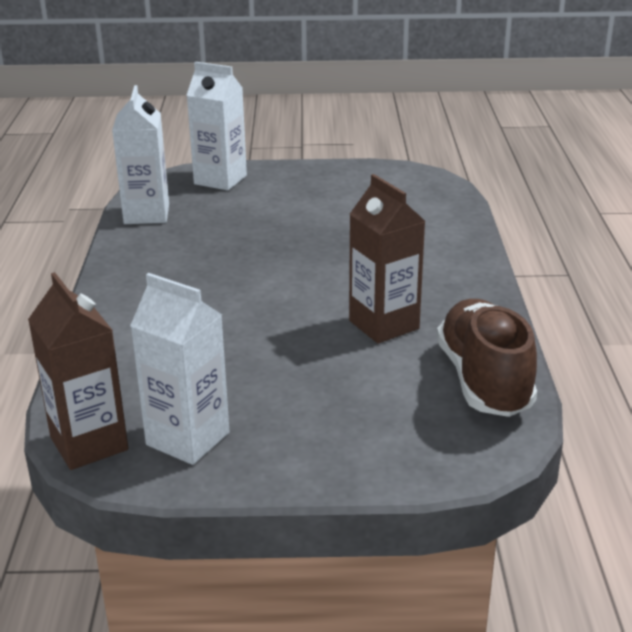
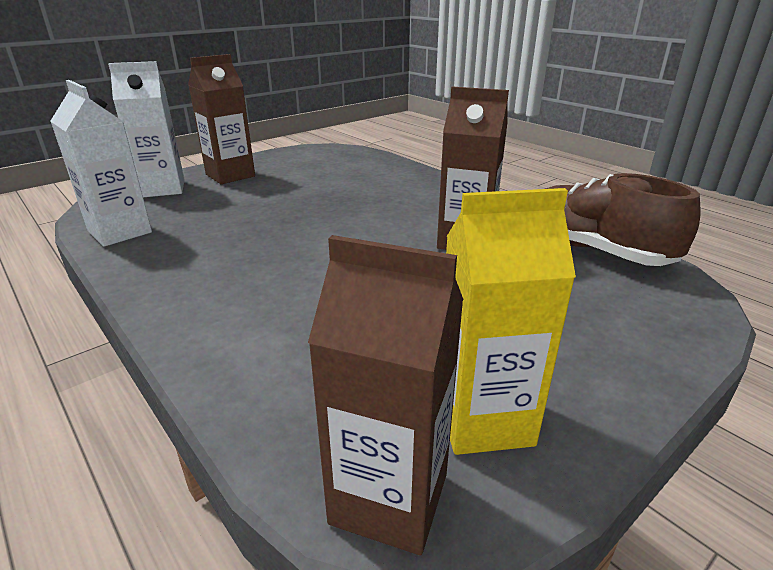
camera: 40 degrees left, 0 degrees up
(188, 439) = (483, 419): white carton -> yellow carton
(289, 182) = (230, 175): none -> brown carton

